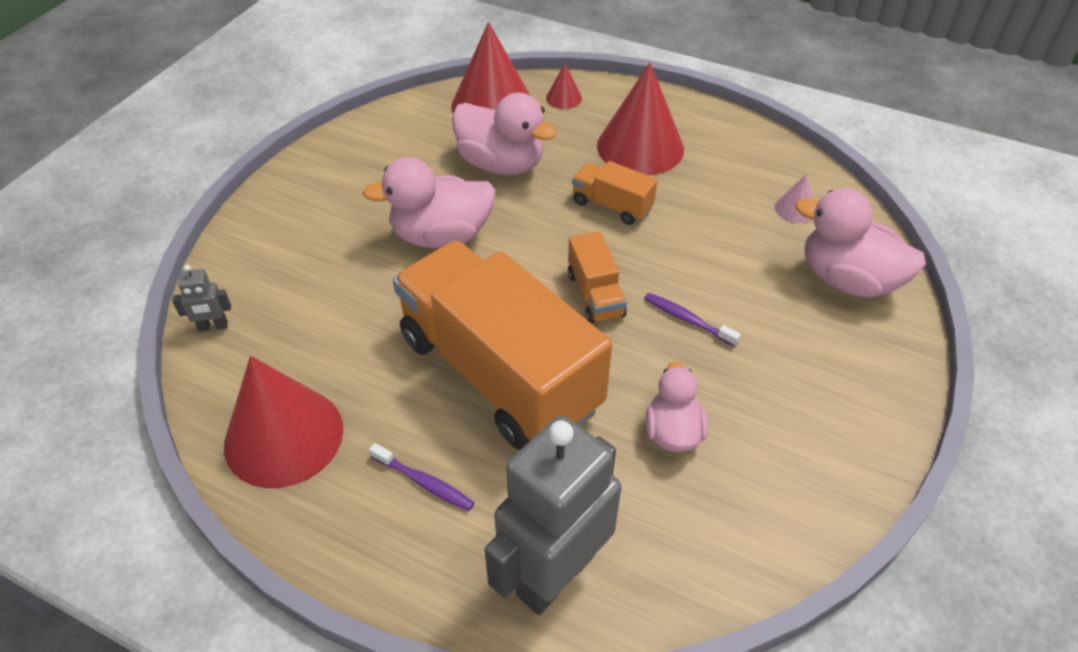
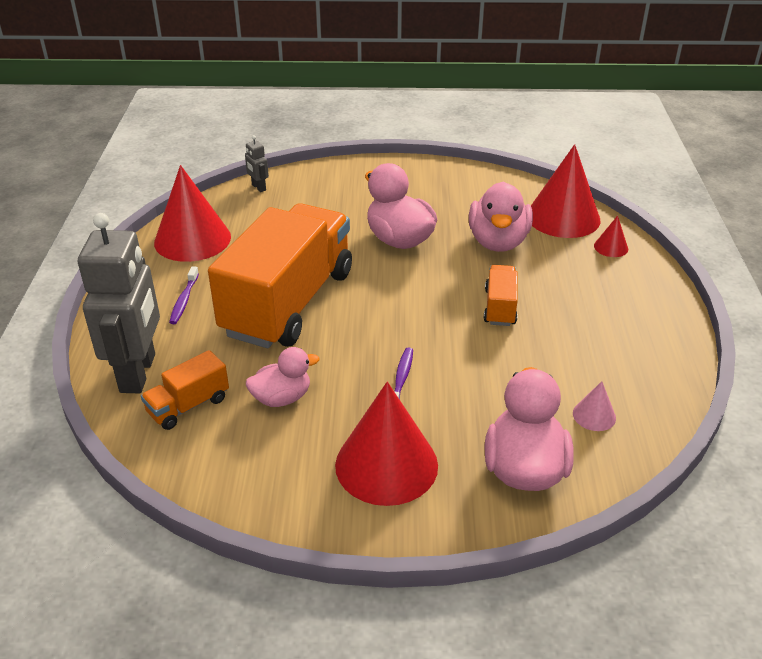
camera: 65 degrees right, 10 degrees down
(554, 574) = (139, 373): grey robot -> grey robot turned 75 degrees clockwise
(595, 295) = (393, 325): orange truck -> orange truck (188, 406)
(640, 147) = (589, 303): red cone -> red cone (386, 465)

